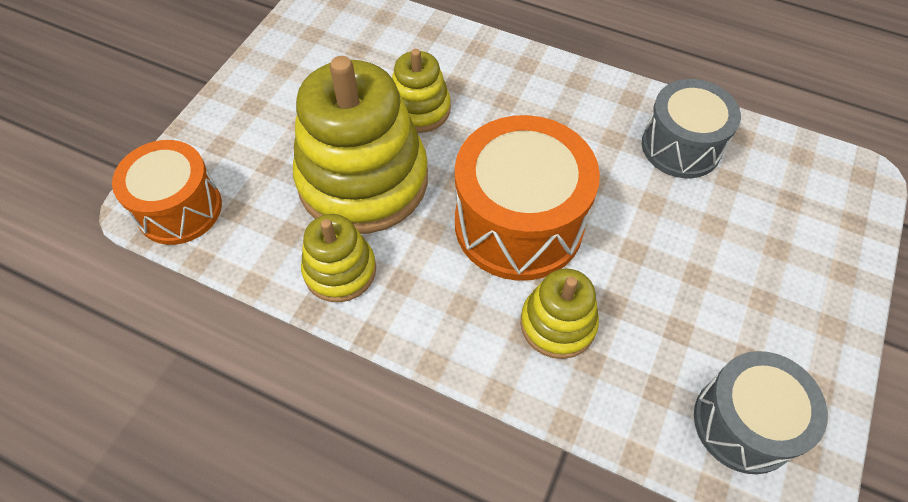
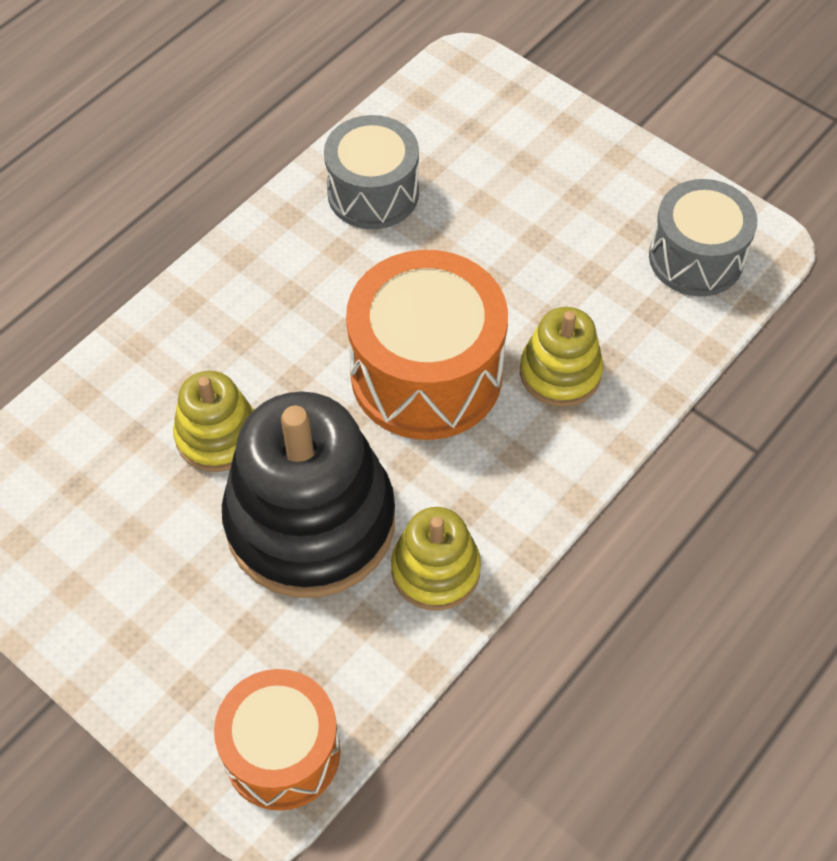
camera: 75 degrees left, 0 degrees up
(363, 180) = (310, 521): yellow stacking toy -> black stacking toy

